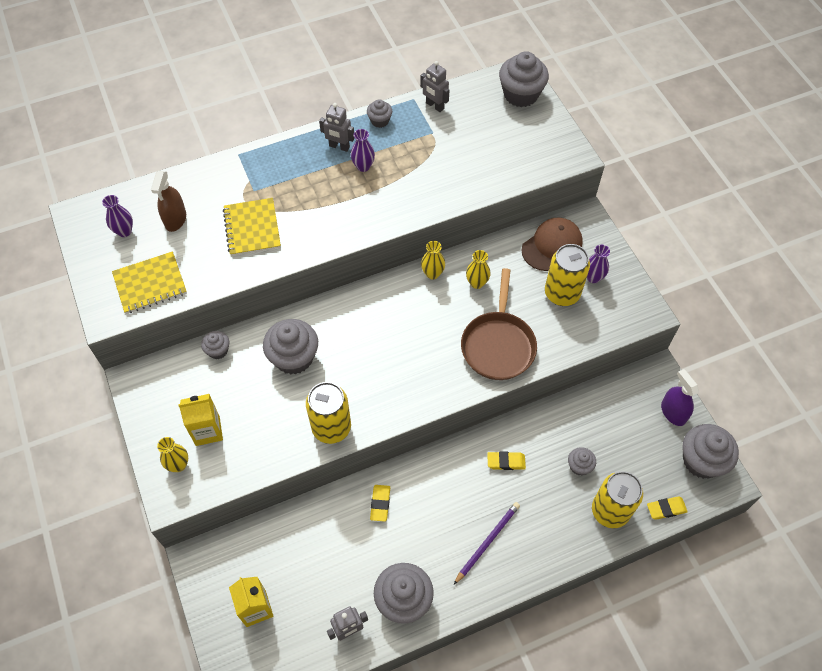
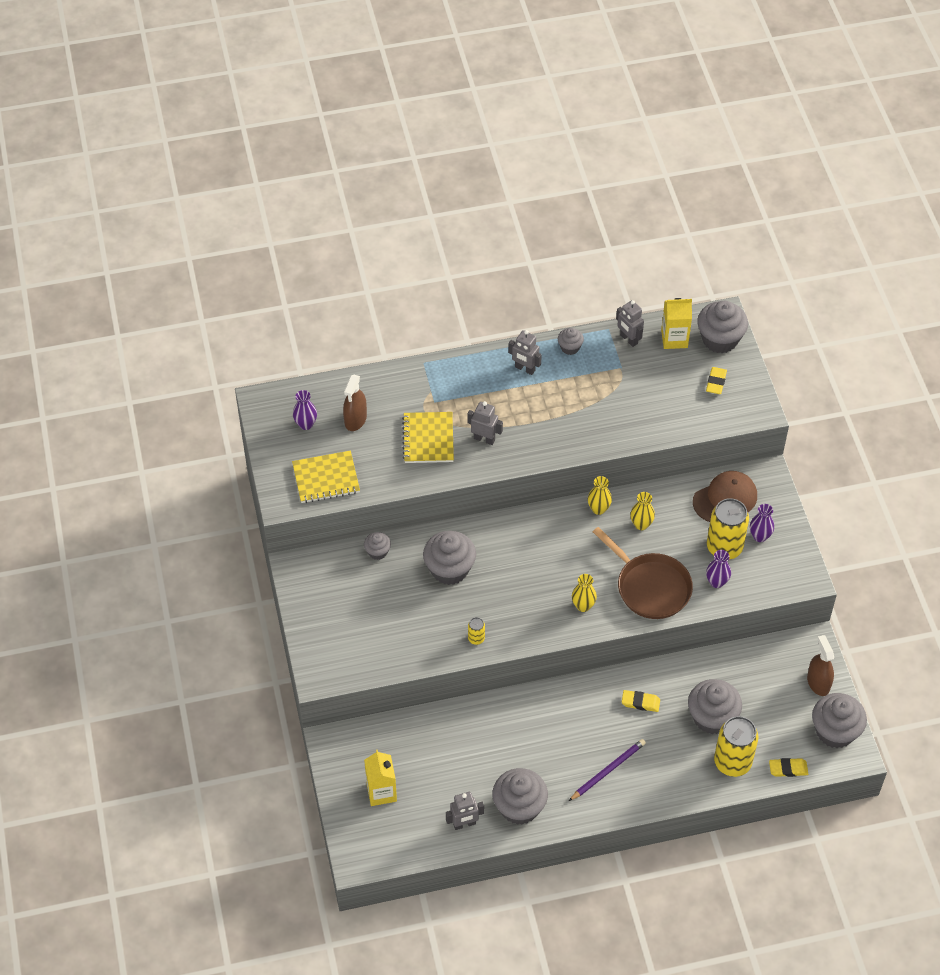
camera: 10 degrees right, 5 degrees down
(178, 465) = (330, 649): yellow vase -> yellow vase (583, 606)
(207, 431) = (360, 623): yellow carton -> yellow carton (674, 339)
(309, 220) = (484, 439): none -> grey robot
(331, 428) = (476, 638): yellow can -> yellow can, size x0.45
(363, 166) = (545, 392): purple vase -> purple vase (716, 582)
(380, 504) = (511, 721): yellow eraser -> yellow eraser (716, 382)
(498, 345) = (650, 587): brown pan -> brown pan turned 60 degrees counterclockwise
(579, 466) = (712, 717): grey cupcake -> grey cupcake, size x1.93
(673, 412) = (818, 683): purple spray bottle -> brown spray bottle

